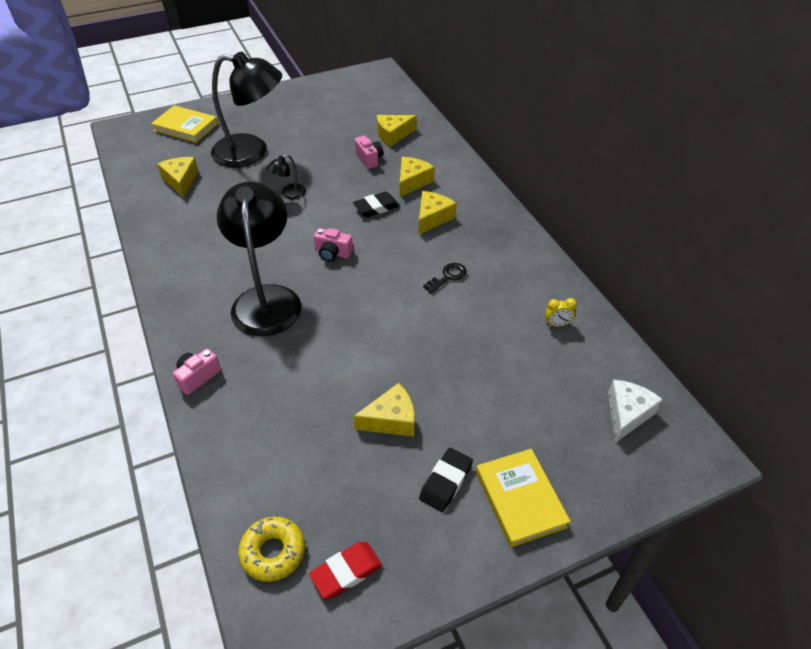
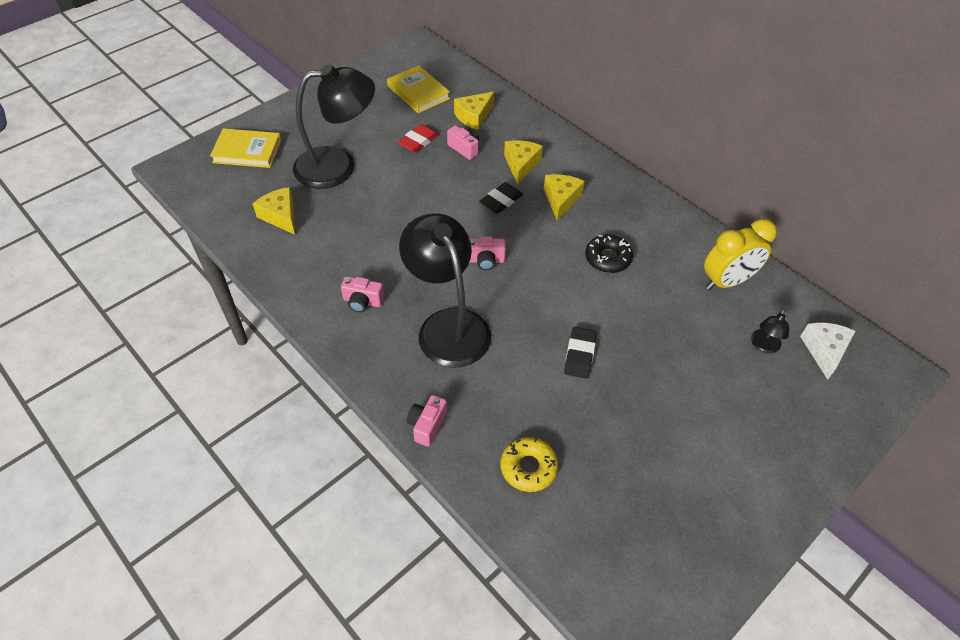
camera: 20 degrees left, 5 degrees up
(206, 262) = (362, 301): none -> pink camera
(273, 552) = (596, 571): yellow donut -> yellow donut (528, 467)
(289, 194) = (405, 205): black lamp -> black lamp (763, 346)
(346, 572) = (669, 567): red eraser -> red eraser (418, 141)
(391, 420) = (632, 414): yellow cheese -> none
(446, 482) = (709, 458): black eraser -> black eraser (579, 355)
(448, 277) = (607, 258): black key -> black donut
(520, 499) = (777, 454): yellow book -> yellow book (418, 92)
(557, 324) = (727, 282): yellow clock -> yellow clock, size x2.30

